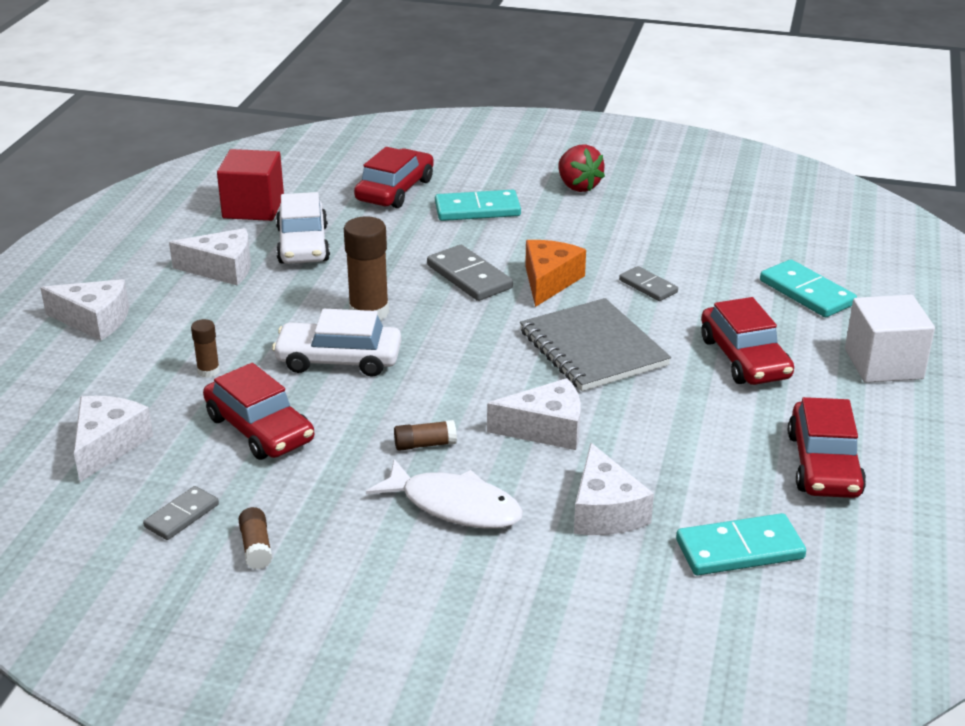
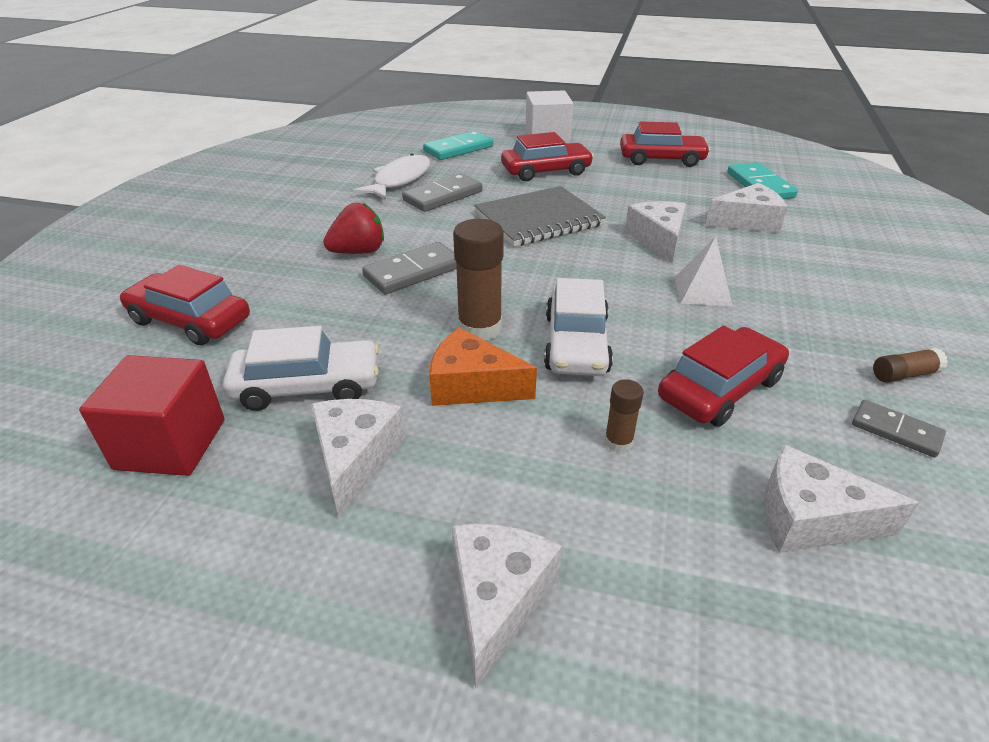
camera: 90 degrees left, 5 degrees up
(425, 444) = (702, 291): brown glue stick -> white pyramid
(454, 506) = (778, 276): white fish -> white fish (399, 180)
(477, 210) = (270, 268): turquoise domino -> none
(549, 281) = (428, 234): orange cheese -> orange cheese (472, 385)
(578, 186) = (247, 217): red strawberry -> red strawberry (358, 252)
(648, 286) = (443, 196): grey domino -> grey domino, size x1.61

